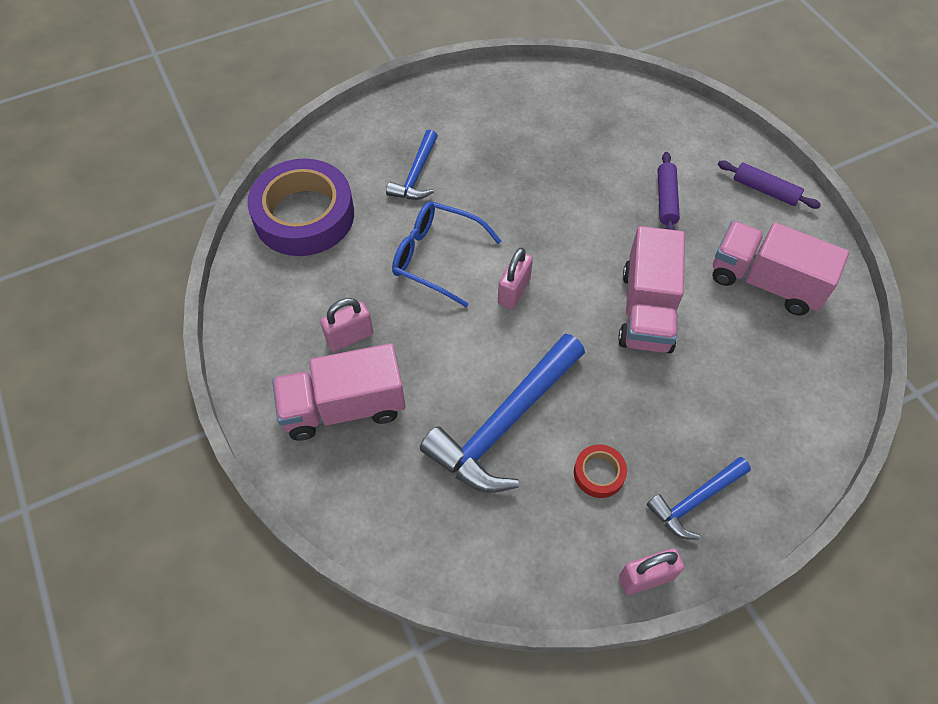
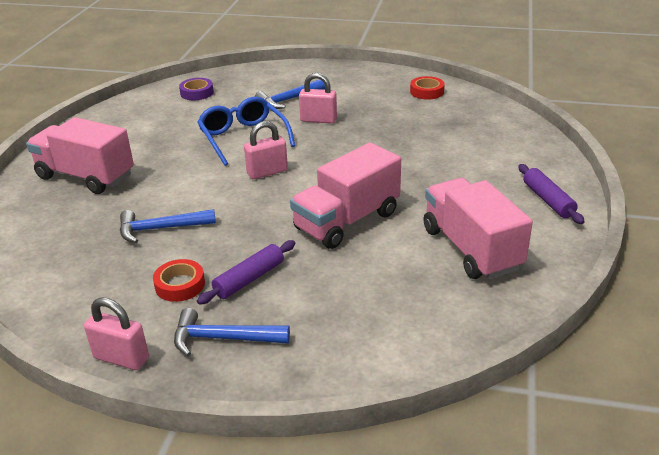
camera: 40 degrees right, 25 degrees down
(304, 215) = (197, 93): purple tape -> purple tape, size x0.43
(350, 337) = (138, 150): pink padlock -> pink padlock (318, 120)
(504, 423) = (161, 229): blue hammer -> blue hammer, size x0.55
(535, 93) = (427, 92): none -> red tape
(666, 199) = (451, 173): purple rolling pin -> purple rolling pin (249, 279)

